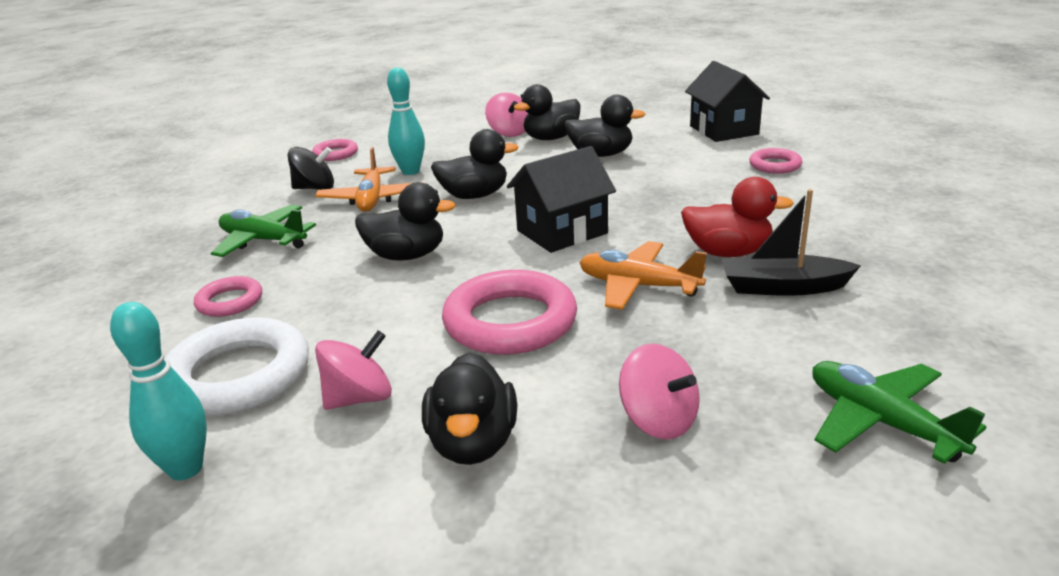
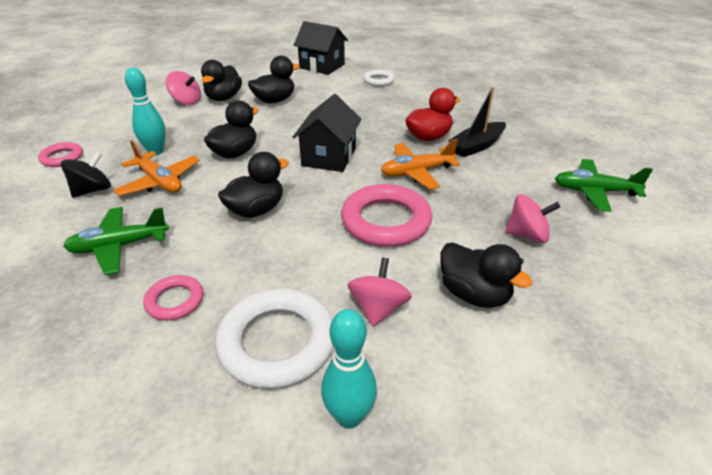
camera: 45 degrees left, 10 degrees up
(775, 165) = (379, 81): pink ring -> white ring

